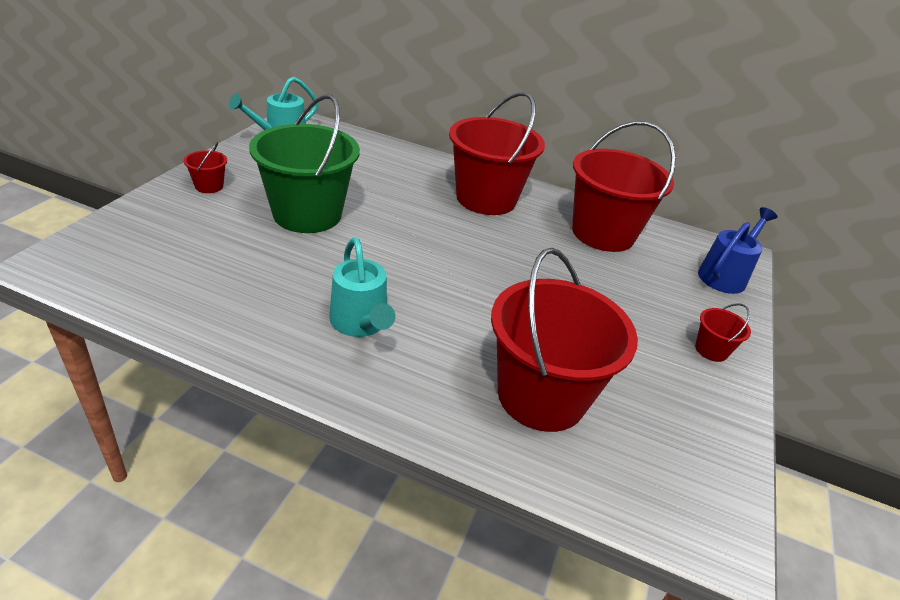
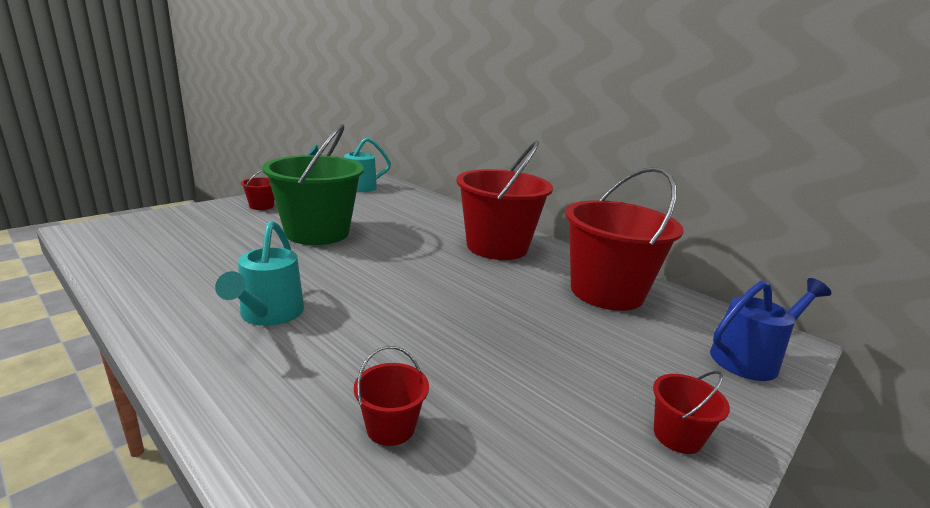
camera: 25 degrees right, 15 degrees down
(541, 396) = (390, 427): red bucket -> red bucket, size x0.41

